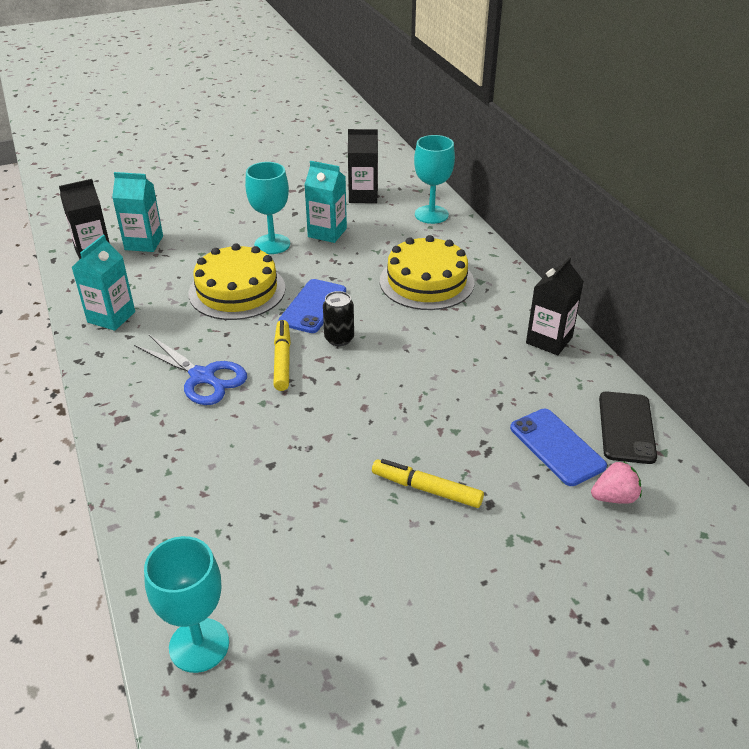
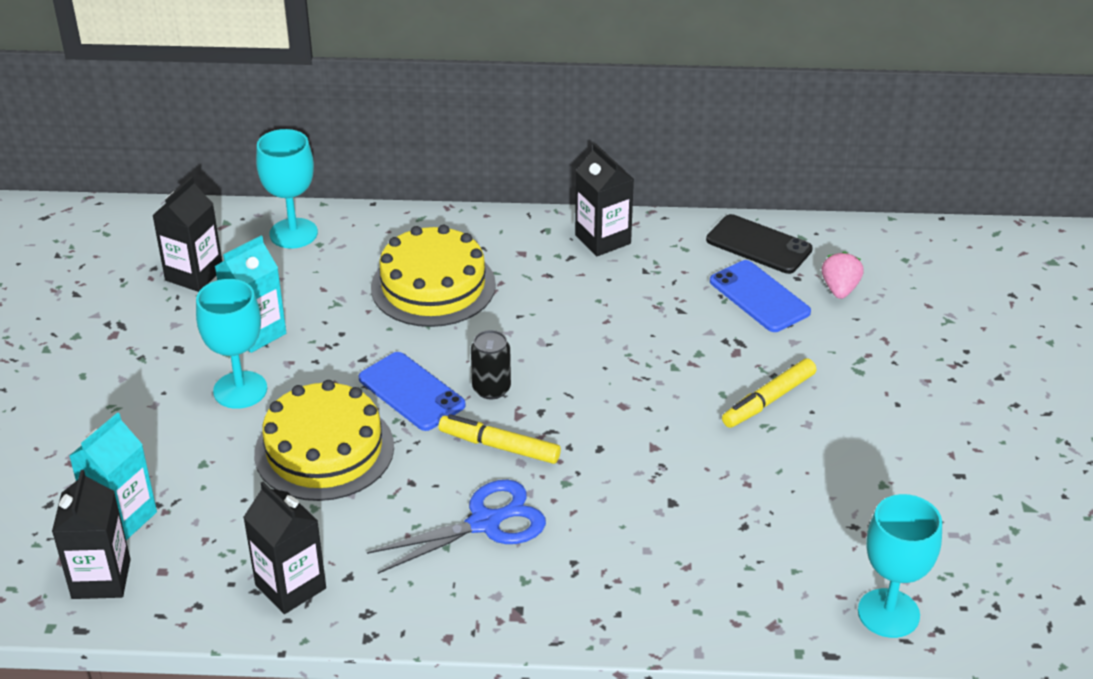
camera: 65 degrees left, 0 degrees up
(111, 317) = (290, 586): turquoise carton -> black carton
(557, 447) = (759, 297): blue phone -> blue phone turned 60 degrees clockwise

